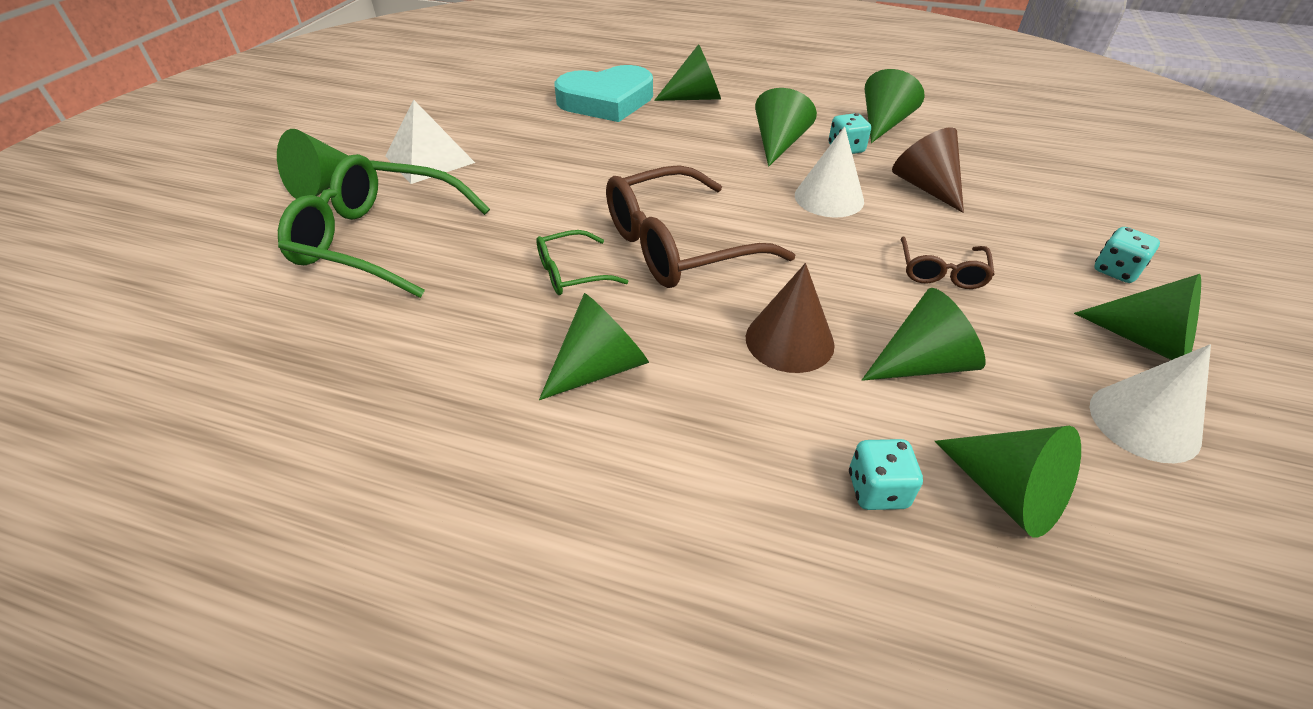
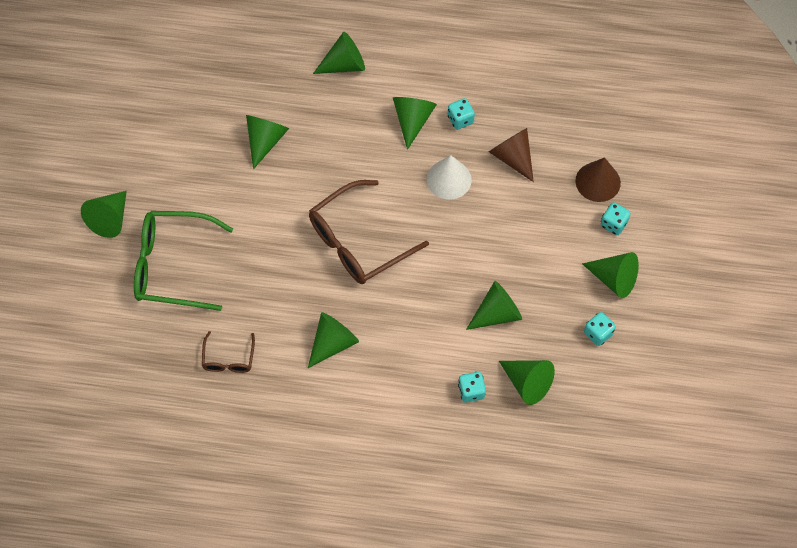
camera: 10 degrees left, 20 degrees up
(429, 159) = (169, 177): white pyramid -> none
(571, 273) = (299, 276): green glasses -> none
(606, 101) = (276, 80): turquoise heart -> none
(789, 340) = (429, 308): brown cone -> brown cone (598, 181)
(883, 124) = (488, 82): green cone -> green cone (265, 141)
(941, 272) = (514, 241): brown glasses -> brown glasses (228, 359)
(1144, 422) = (598, 333): white cone -> turquoise dice

